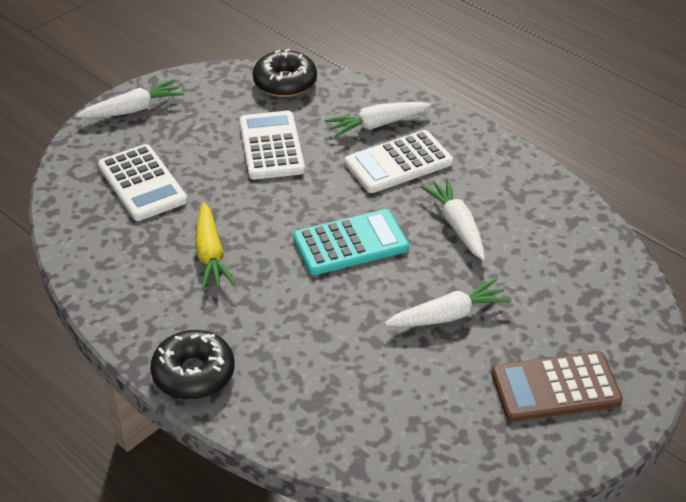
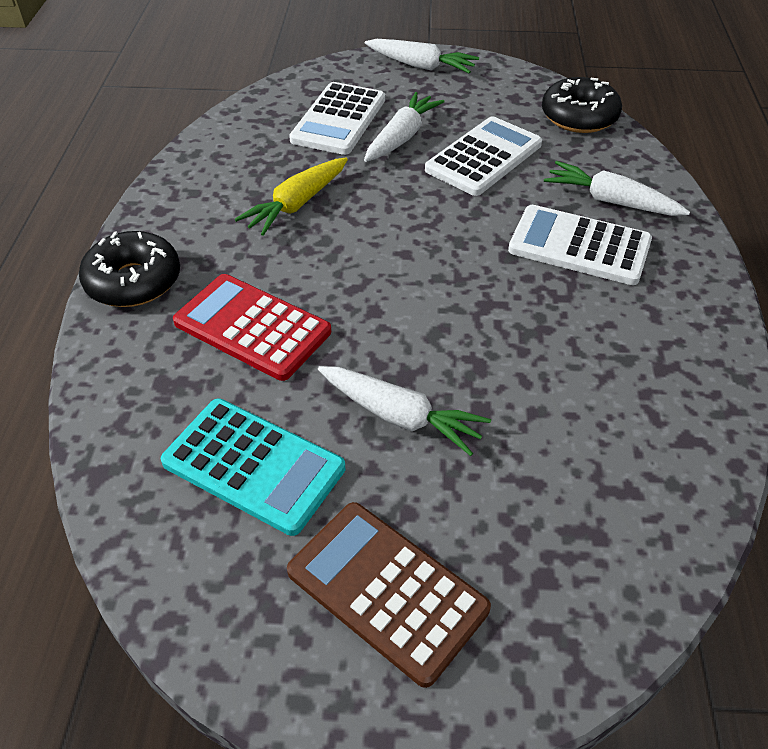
camera: 50 degrees right, 5 degrees up
(306, 338) = (252, 327): none -> red calculator
(350, 243) = (419, 281): turquoise calculator -> turquoise calculator (253, 466)
(457, 225) = (547, 342): white carrot -> white carrot (402, 137)

